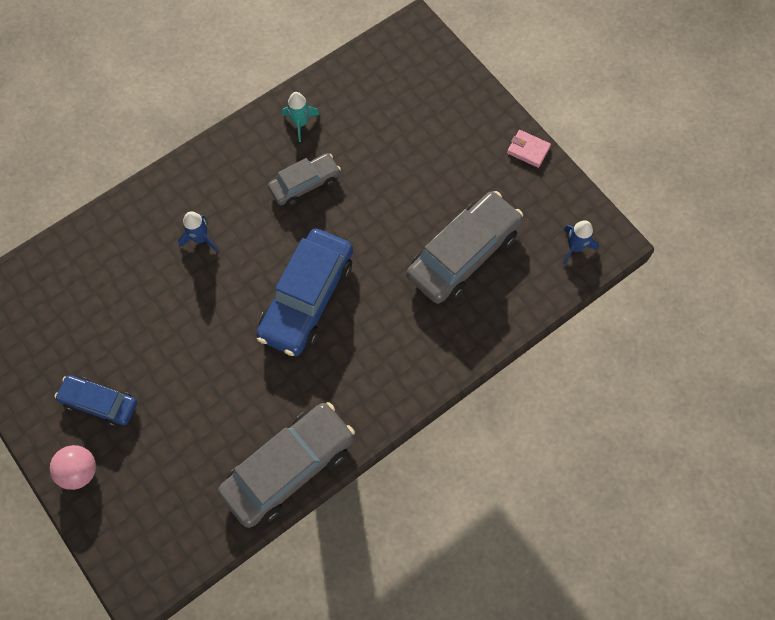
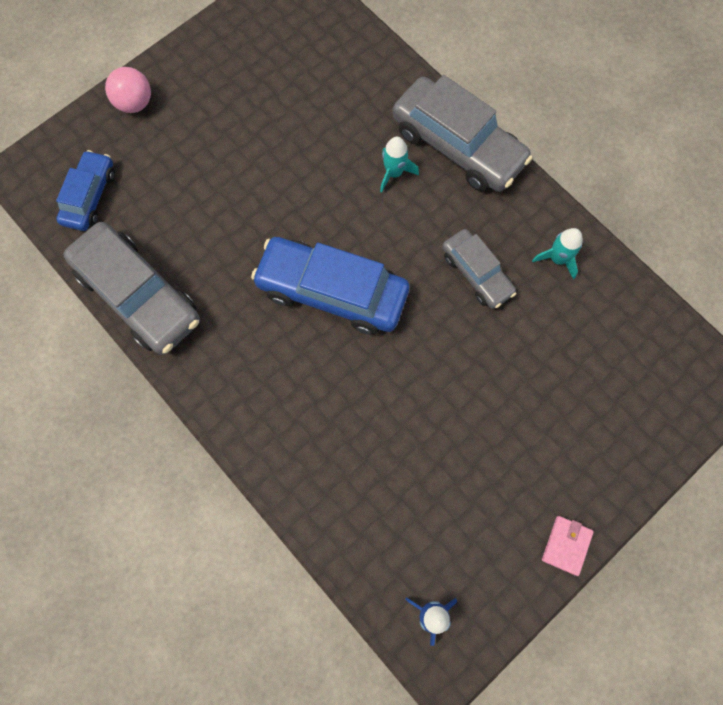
camera: 85 degrees right, 5 degrees up
(100, 403) = (204, 108): blue car -> blue car (90, 196)
(200, 238) = (394, 173): blue rocket -> turquoise rocket
(463, 254) = (405, 467): grey car -> grey car (457, 145)

